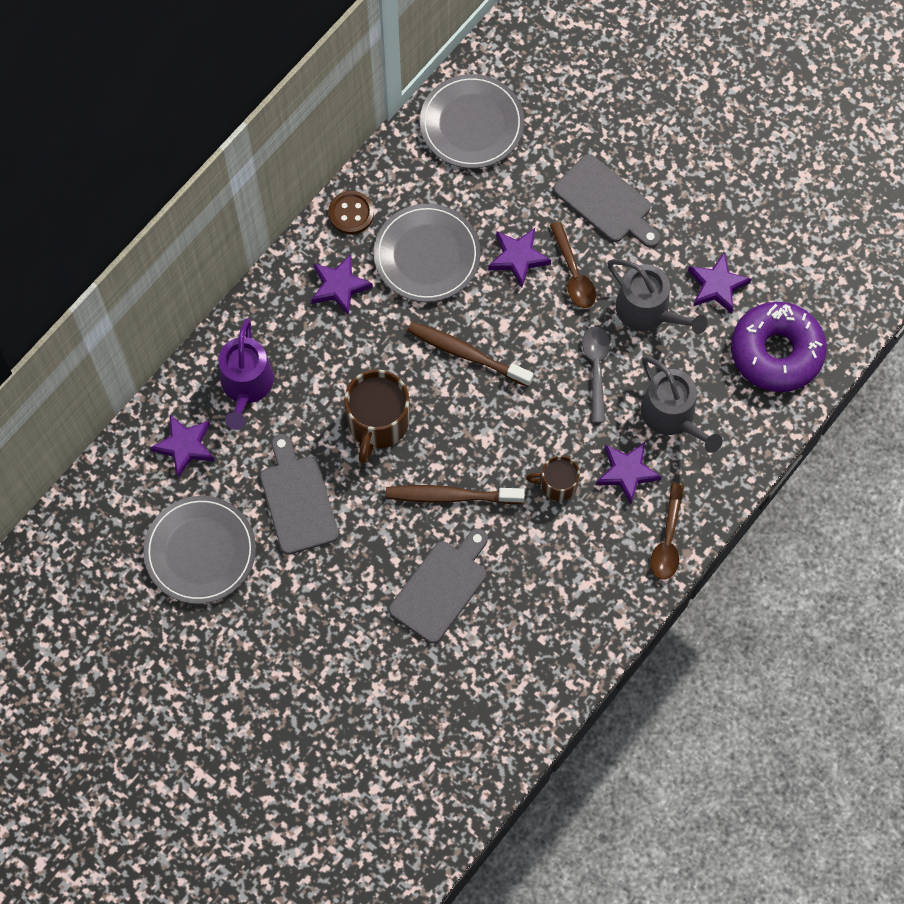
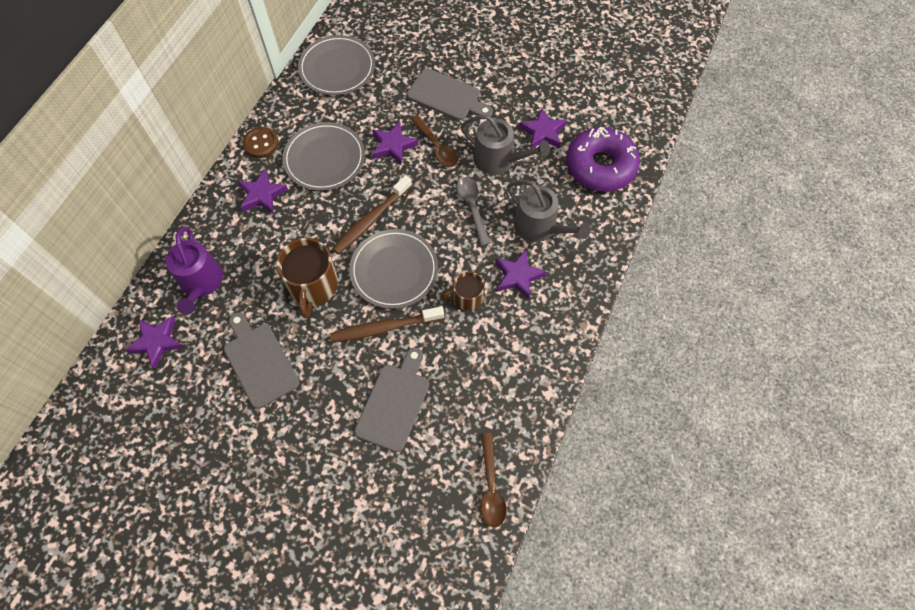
camera: 15 degrees left, 5 degrees down
(200, 551) = (183, 425): grey plate -> grey plate (394, 270)
(466, 354) = (371, 220): brown toothbrush -> brown toothbrush turned 60 degrees counterclockwise
(668, 540) = (565, 319): brown spoon -> brown spoon (491, 486)

